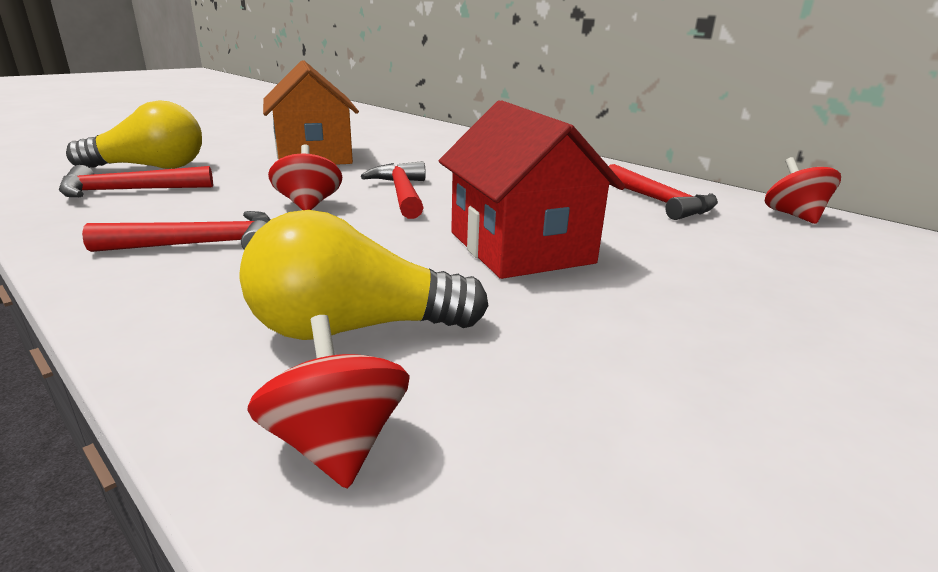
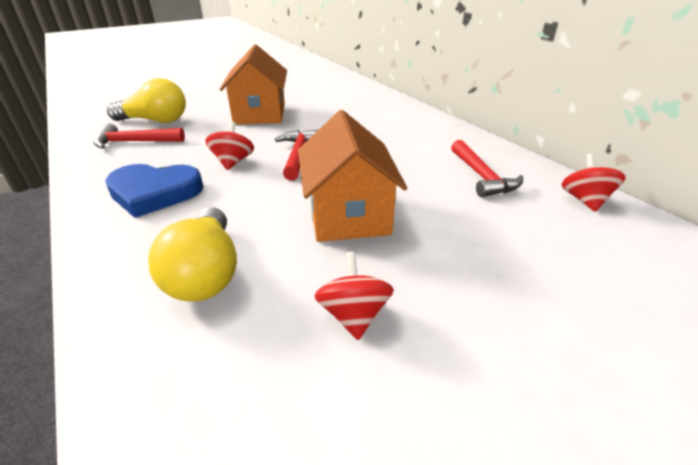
camera: 15 degrees right, 10 degrees up
(201, 244) = (154, 193): red hammer -> blue heart
(337, 444) = (154, 356): red spinning top -> red spinning top (353, 315)
(354, 329) = (206, 273): yellow light bulb -> yellow light bulb turned 105 degrees counterclockwise
(520, 247) = (348, 214): red house -> orange house

